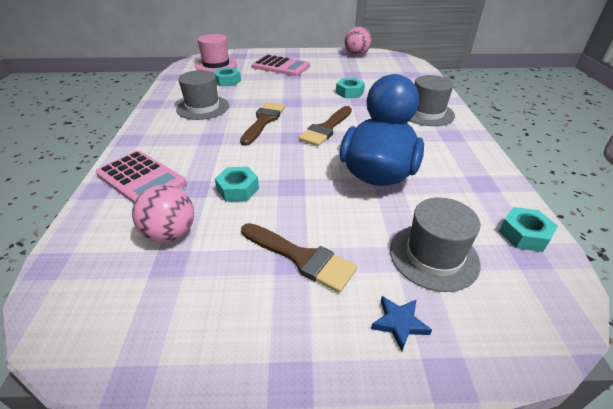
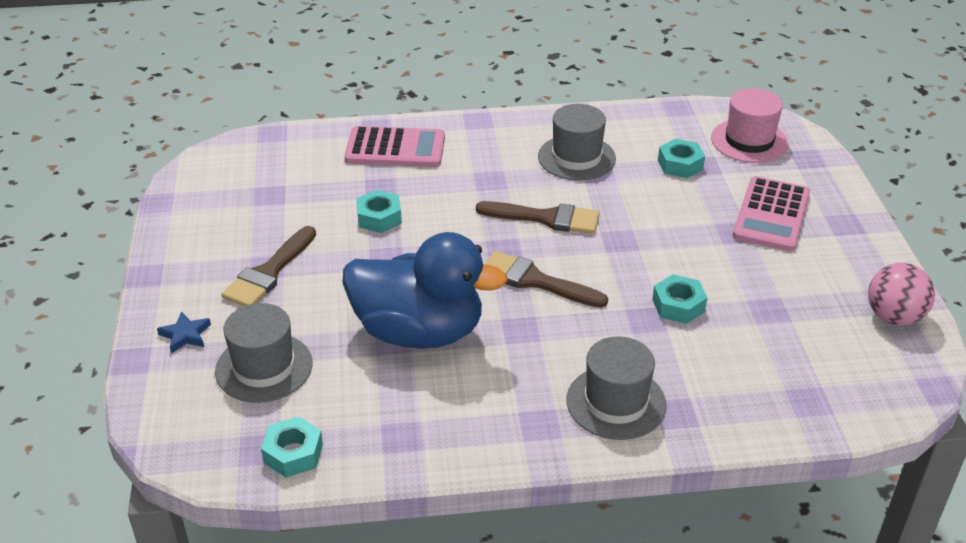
camera: 85 degrees right, 0 degrees up
(141, 179) = (395, 148): pink calculator -> pink calculator turned 120 degrees counterclockwise
(170, 233) = (307, 187): pink ball -> none

